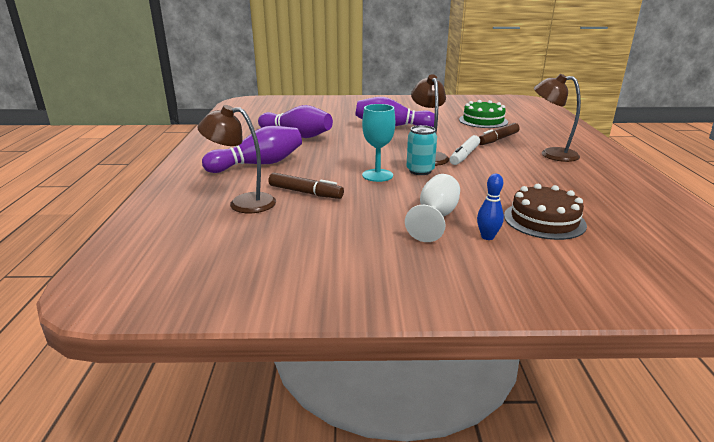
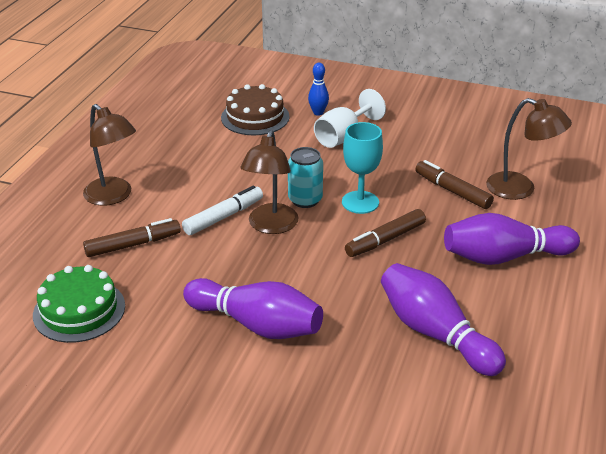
camera: 160 degrees left, 10 degrees up
(345, 161) = (385, 240): none -> brown marker

